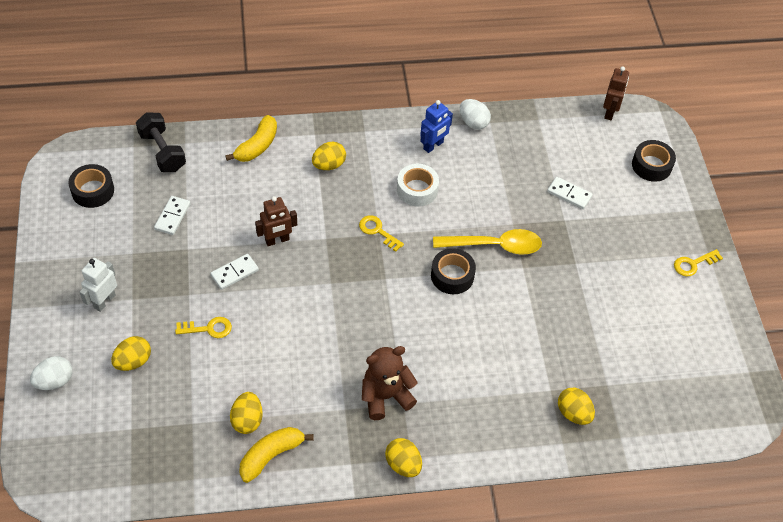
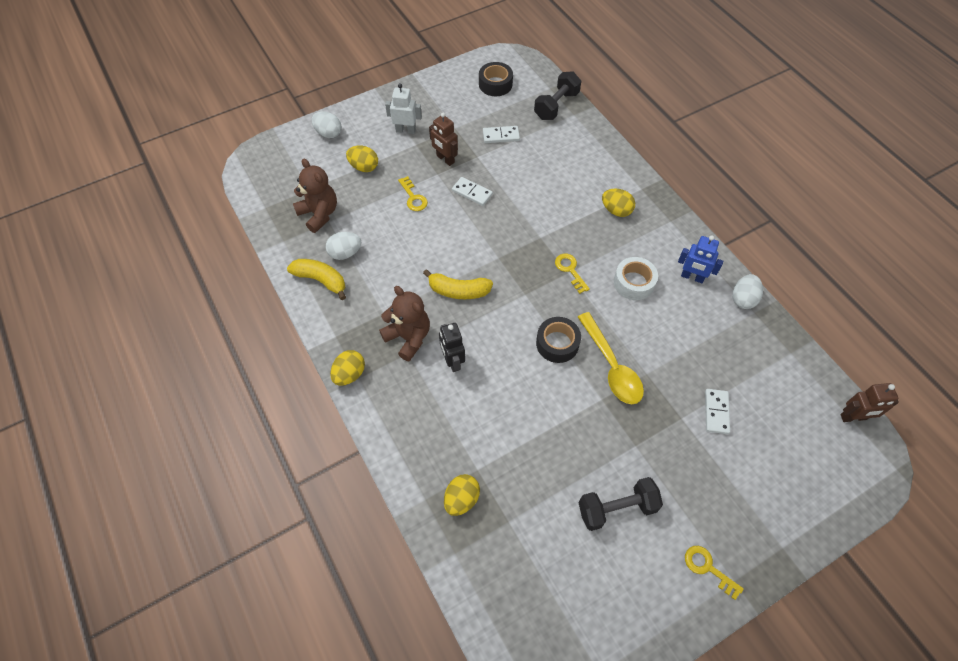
camera: 70 degrees right, 5 degrees up
(176, 429) = (319, 214): none -> brown teddy bear
(247, 420) = (345, 253): yellow egg -> white egg
(257, 146) = (602, 157): yellow banana -> yellow banana (458, 291)
(277, 240) = (518, 206): brown robot -> brown robot (445, 159)
(377, 231) = (570, 270): yellow key -> yellow key turned 45 degrees counterclockwise
(431, 368) = (452, 361): none -> black robot
(624, 301) = (616, 508): none -> black dumbbell
(651, 165) = (812, 483): black tape -> none

